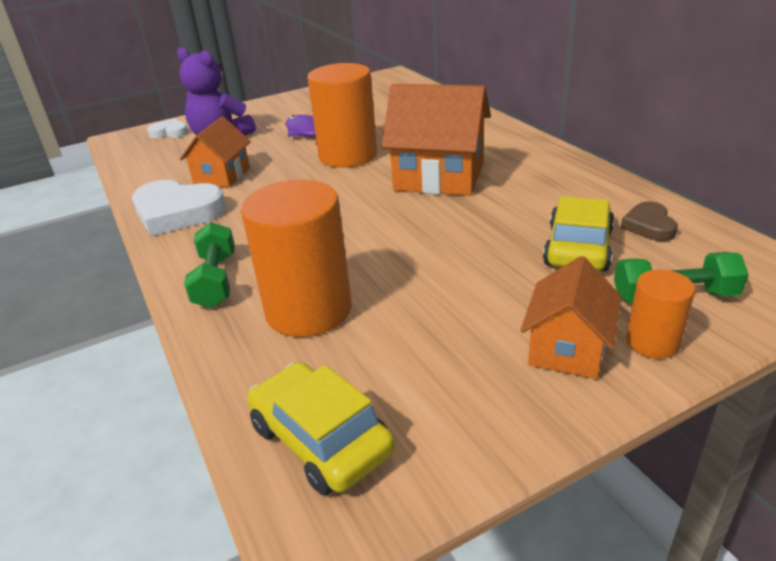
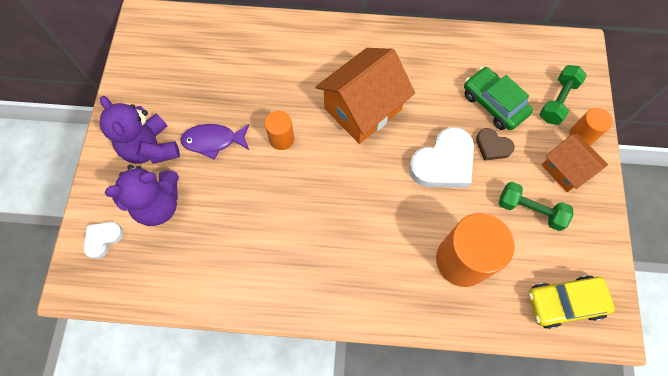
camera: 60 degrees left, 35 degrees up
(177, 213) = (280, 287): white heart -> white heart (443, 163)
(216, 280) = (395, 296): green dumbbell -> green dumbbell (530, 210)
(222, 176) = (241, 234): orange house -> none
(273, 117) = (151, 148): none -> purple teddy bear
(348, 156) = (281, 139): orange cylinder -> orange cylinder, size x0.51
(578, 248) = (494, 103): yellow car -> green car
(649, 226) = (497, 59): brown heart -> brown heart (492, 146)

